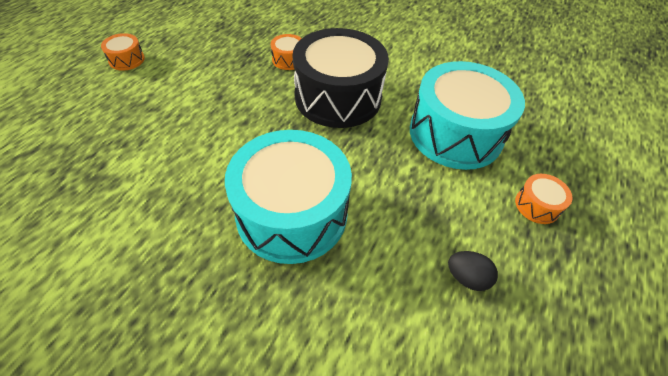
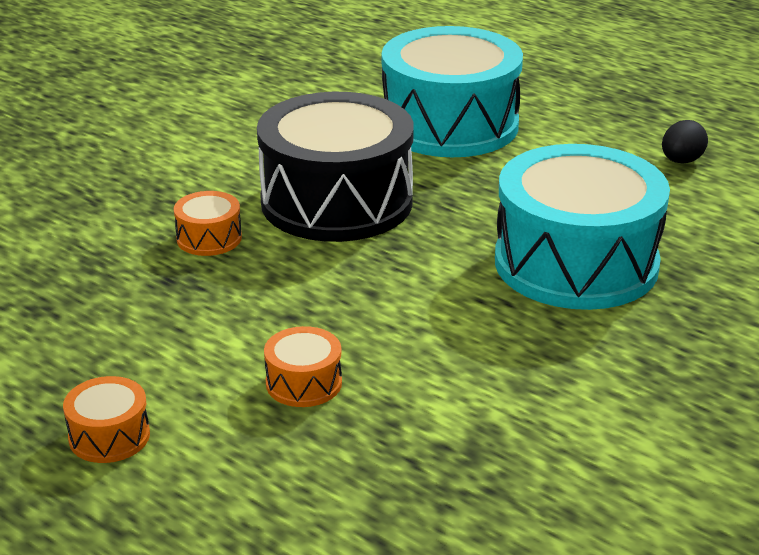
camera: 75 degrees left, 20 degrees down
(537, 205) = (584, 101): orange drum -> orange drum (304, 383)

